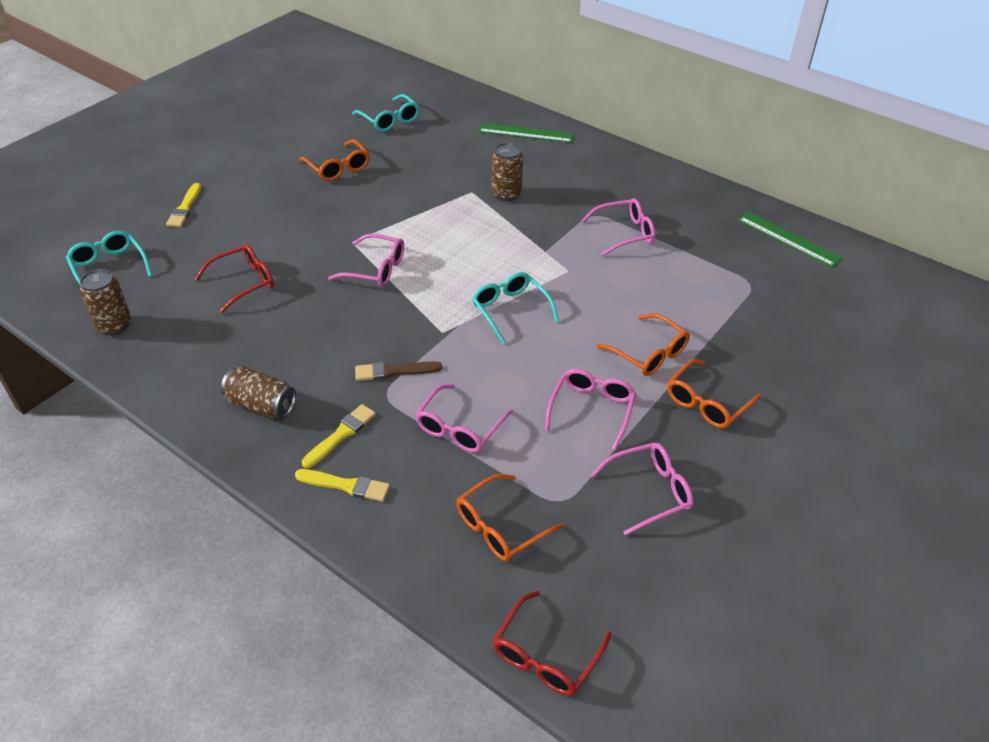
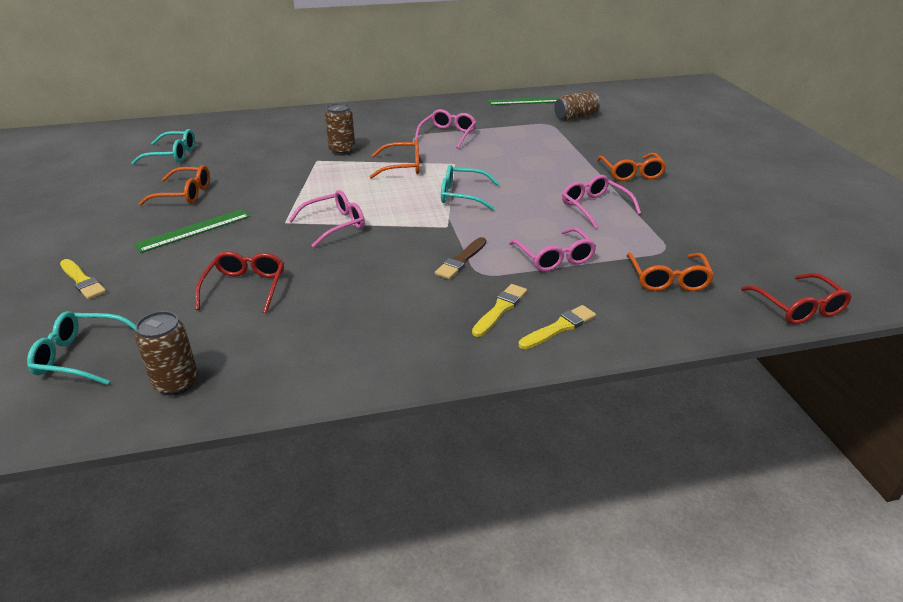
camera: 50 degrees left, 10 degrees down
(261, 405) = (415, 335): brown can -> brown can (575, 117)
(341, 435) = (500, 309): yellow brush -> yellow brush turned 45 degrees clockwise
(526, 133) = (292, 121): green ruler -> green ruler (194, 230)
(649, 353) = (567, 171): orange glasses -> orange glasses (402, 167)
(649, 491) = (686, 218): pink glasses -> none

